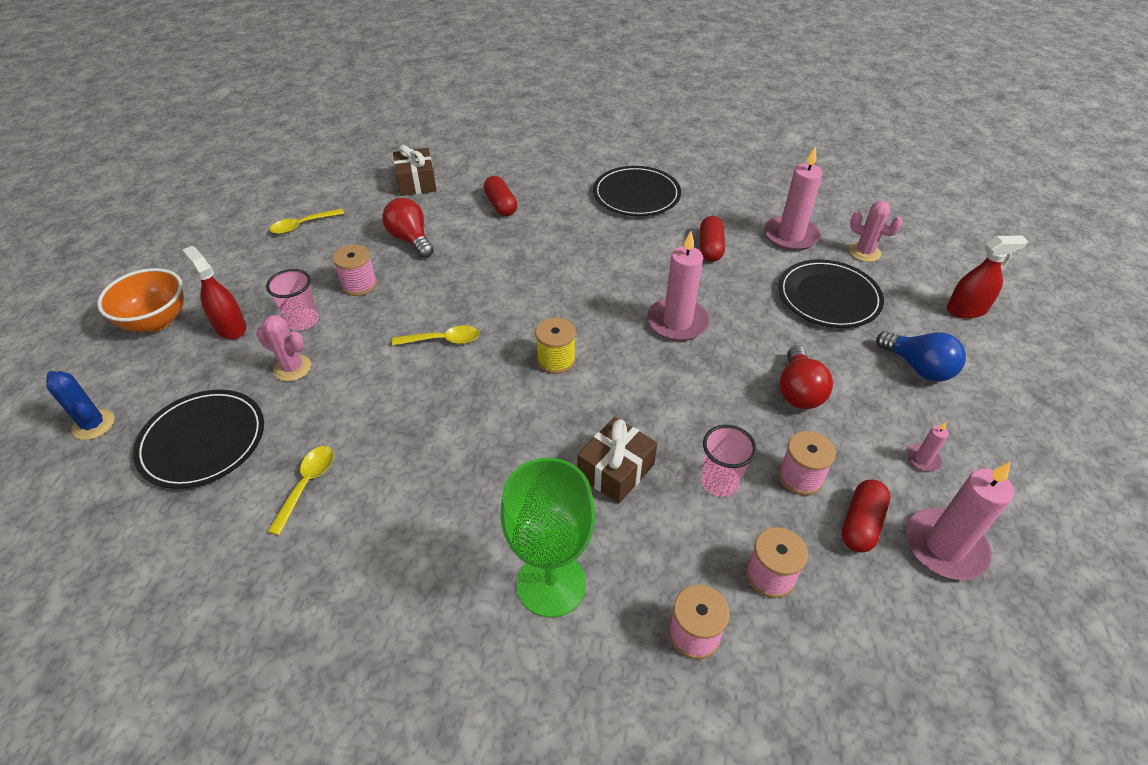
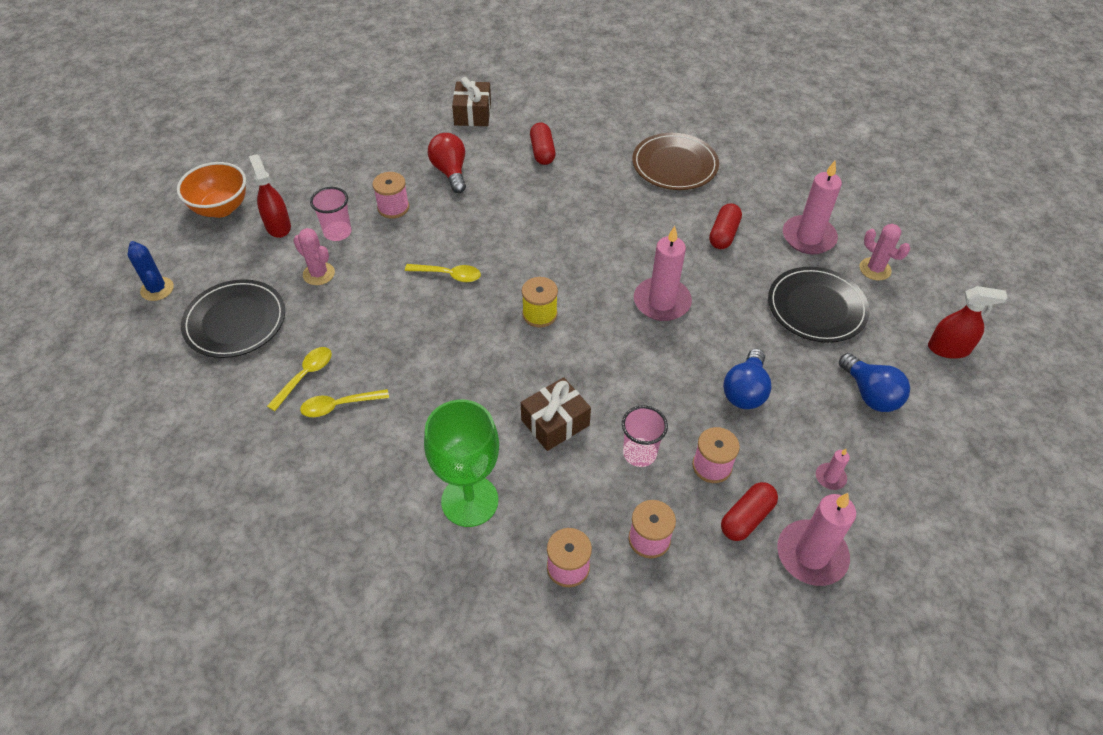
camera: 15 degrees right, 5 degrees up
(303, 225) = (360, 140): yellow spoon -> yellow spoon (339, 406)
(636, 195) = (674, 165): black plate -> brown plate
(798, 391) = (745, 391): red light bulb -> blue light bulb

